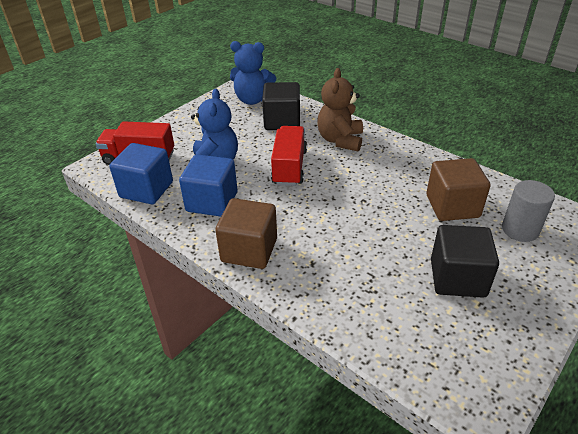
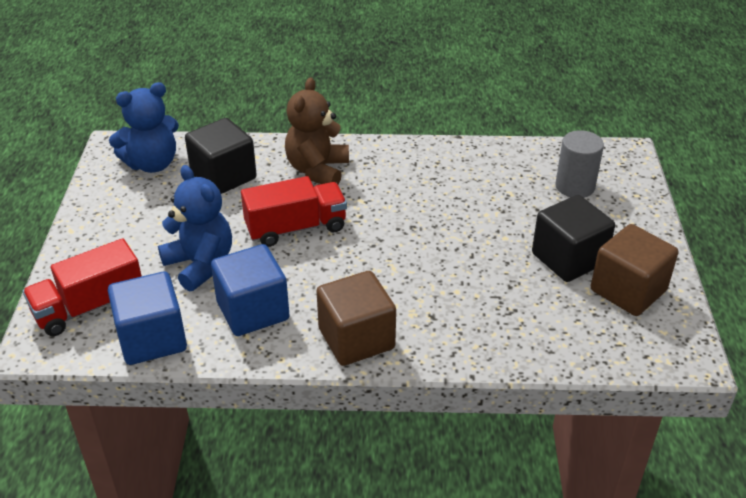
camera: 40 degrees left, 0 degrees up
(289, 167) = (296, 228): red truck -> red truck turned 105 degrees clockwise
(340, 140) = (317, 170): brown teddy bear -> brown teddy bear turned 45 degrees clockwise
(452, 206) = (499, 191): brown cube -> brown cube (628, 290)

